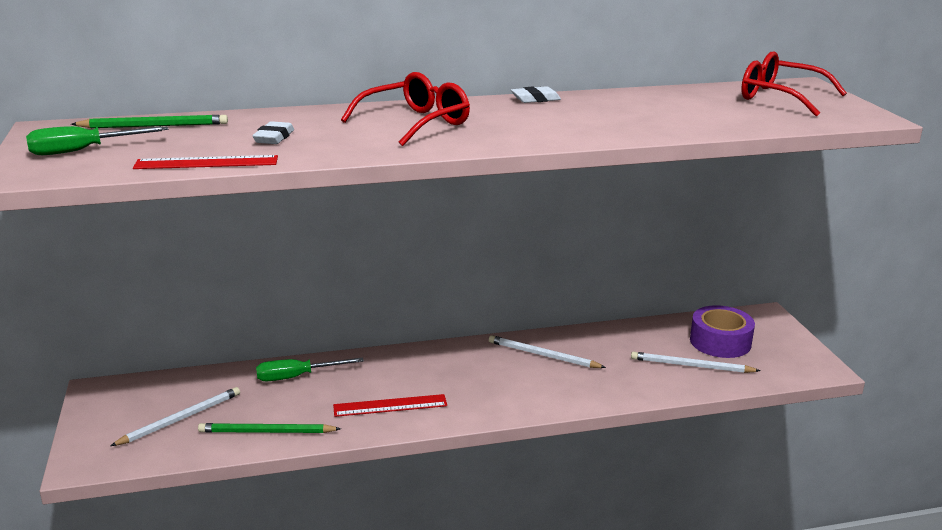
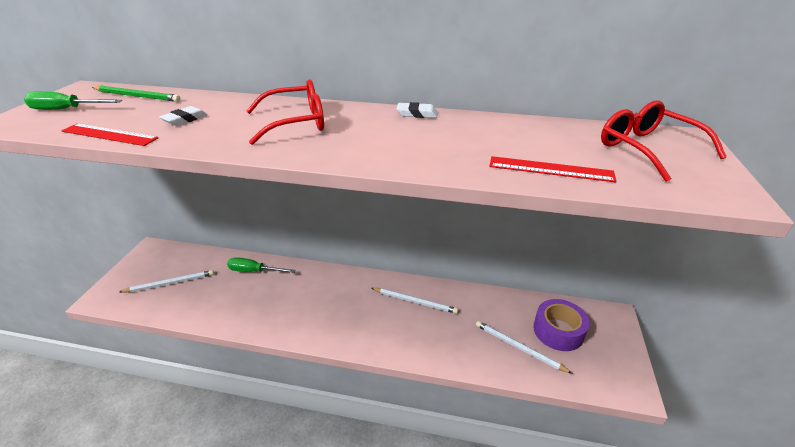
camera: 25 degrees right, 10 degrees up
(266, 432) = (203, 309): green pencil -> none
(390, 405) = (287, 313): red ruler -> red ruler (550, 169)
(543, 355) = (415, 301): white pencil -> white pencil turned 150 degrees clockwise

